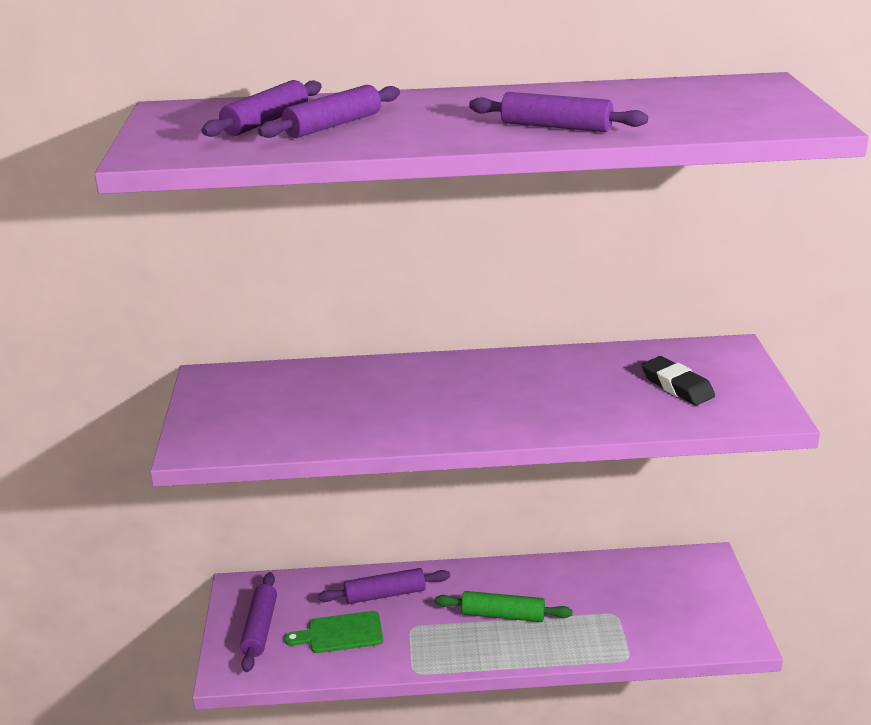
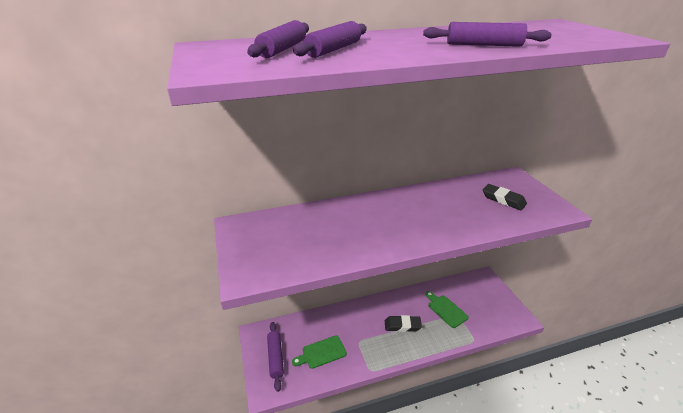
camera: 15 degrees left, 5 degrees up
(385, 594) = (337, 323): purple rolling pin -> none
(502, 615) = (402, 325): green rolling pin -> black eraser
(599, 602) = (446, 310): none -> green cutting board

